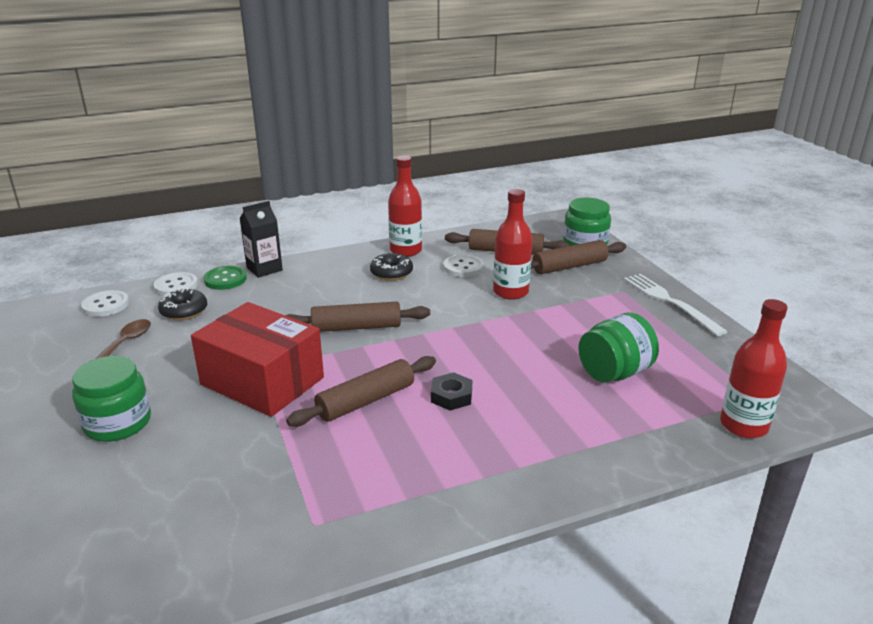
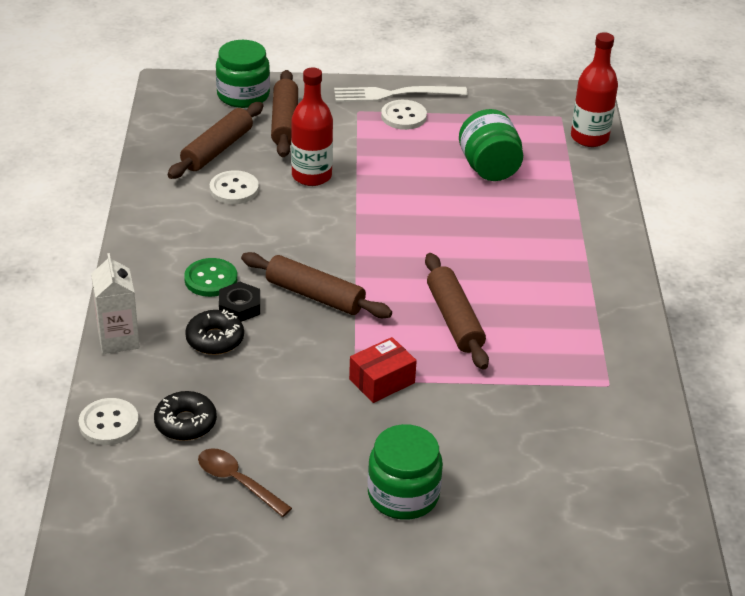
camera: 70 degrees left, 10 degrees up
(105, 305) = (118, 494): white button -> white button (403, 116)
(225, 279) = (123, 377): green button -> green button (211, 279)
(262, 381) = (382, 381): red box -> red box, size x0.49
(264, 269) = (118, 339): black carton -> white carton
(356, 327) = (315, 295): brown rolling pin -> brown rolling pin turned 75 degrees counterclockwise
(391, 273) = (208, 242): black donut -> black donut (215, 339)
(405, 251) = (158, 218): red bottle -> none
(451, 396) = (474, 267): black nut -> black nut (239, 307)

